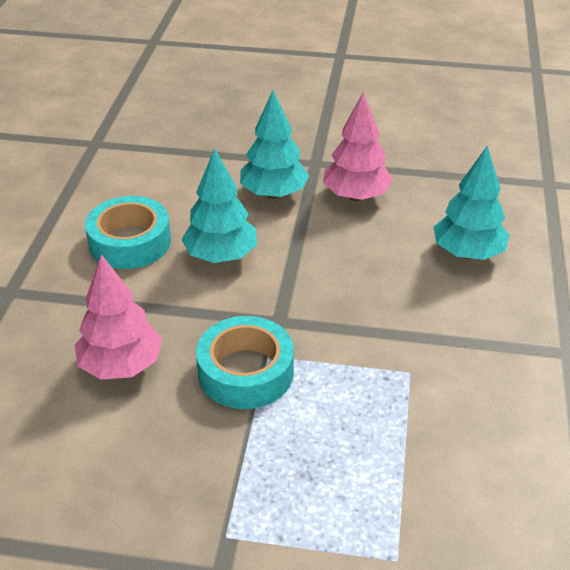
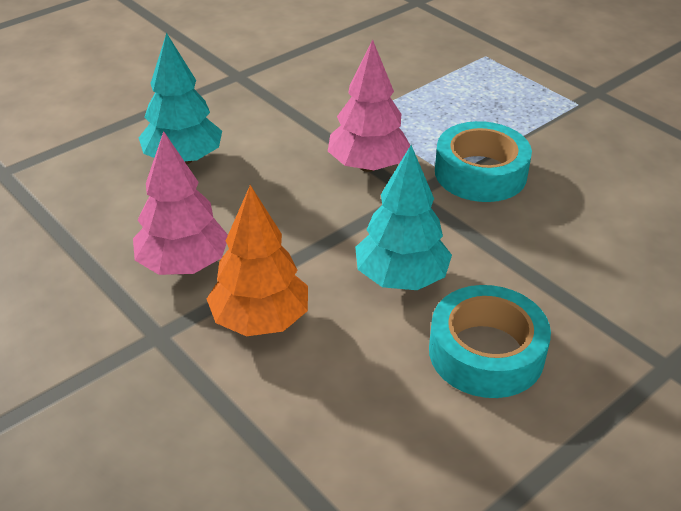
camera: 140 degrees left, 0 degrees up
(121, 365) = (584, 228): pink tree -> pink tree (368, 166)
(274, 193) = (260, 320): turquoise tree -> orange tree

